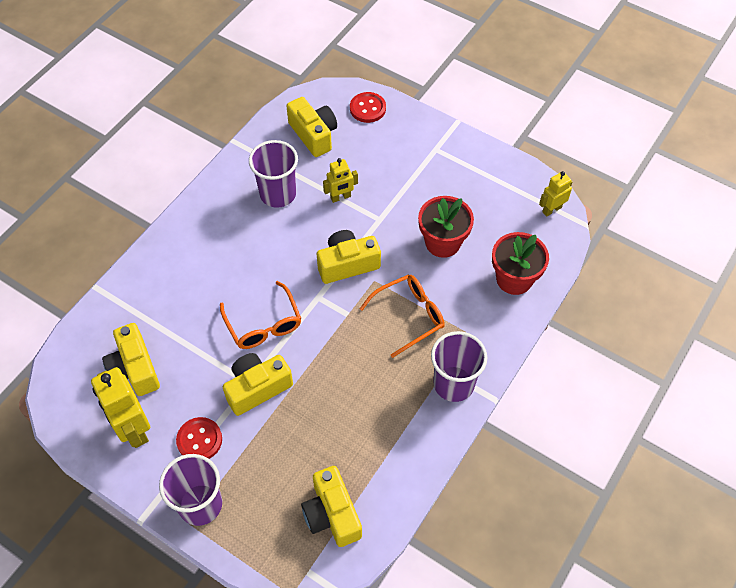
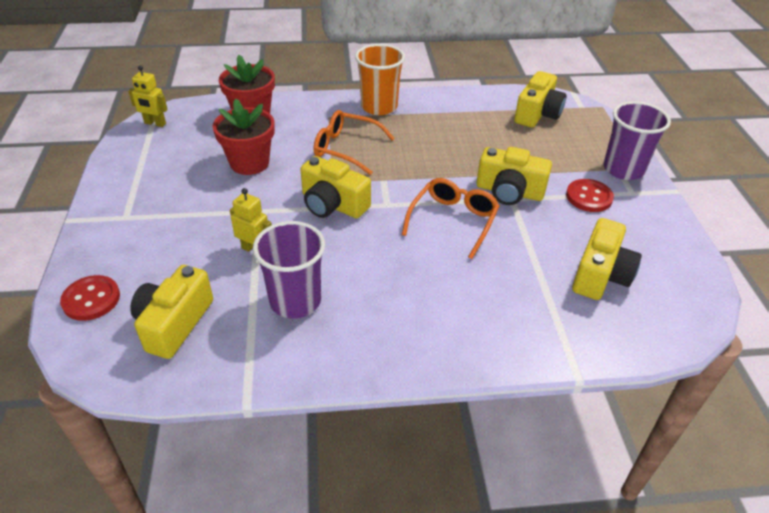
camera: 130 degrees left, 15 degrees down
(133, 429) = (639, 238): yellow robot -> none
(453, 384) = (379, 107): purple cup -> orange cup

